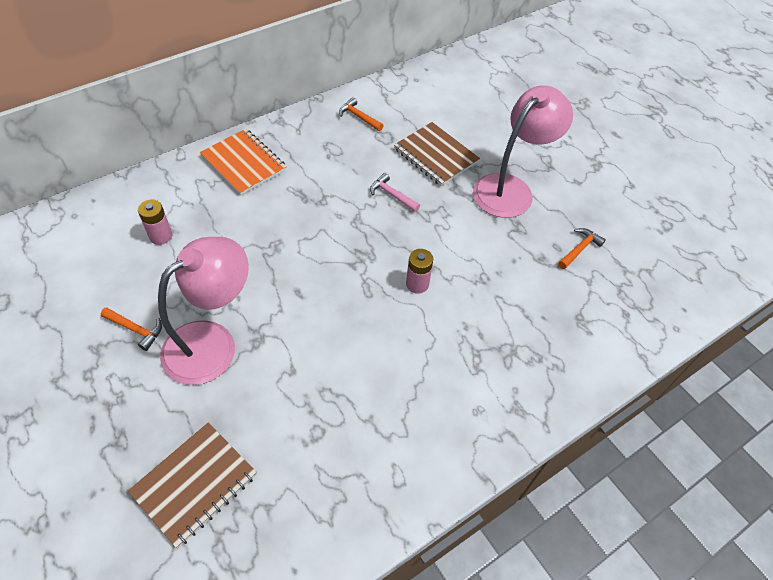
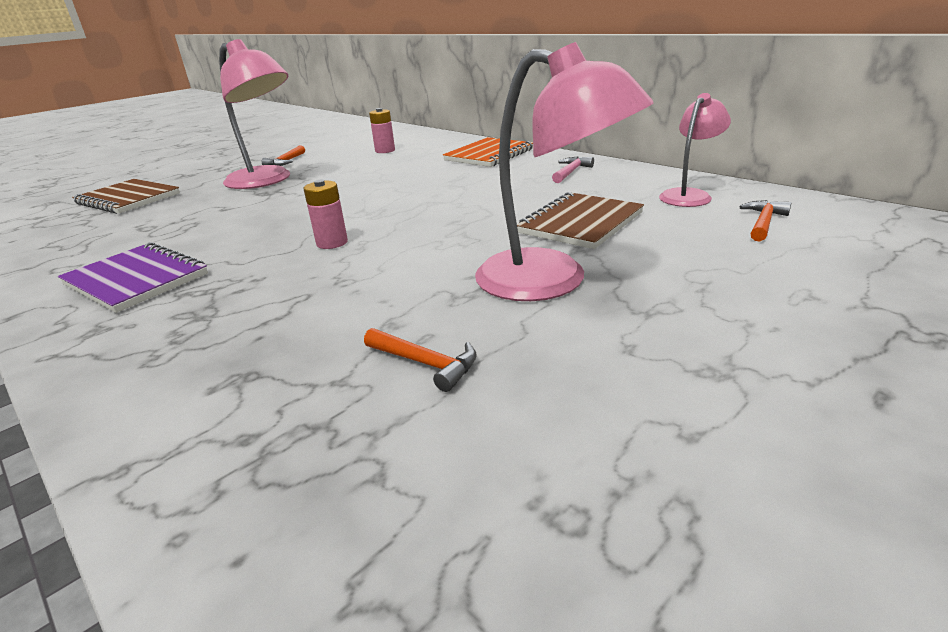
camera: 85 degrees right, 25 degrees down
(358, 117) = (612, 179): orange hammer -> orange hammer (763, 222)
(392, 195) = (483, 211): pink hammer -> pink hammer (571, 172)
(411, 98) = (689, 195): none -> pink lamp
(443, 406) = (136, 279): none -> purple notebook

